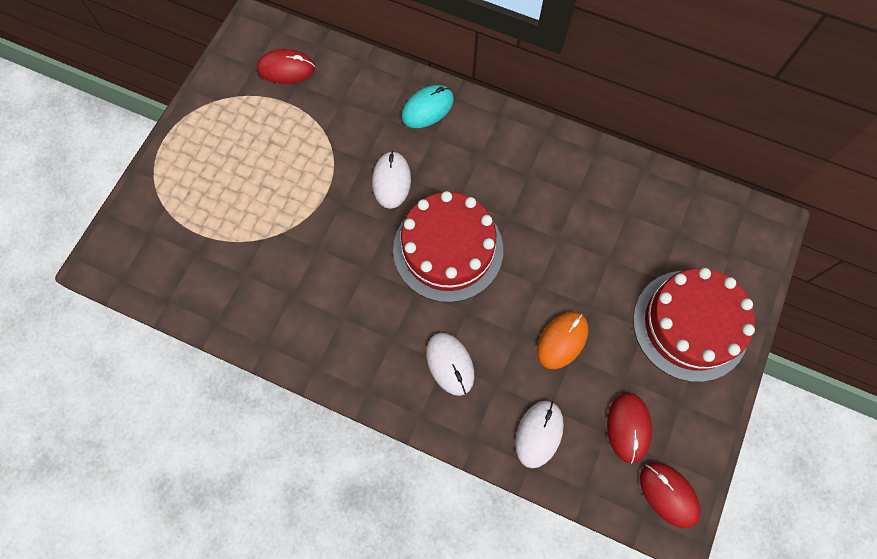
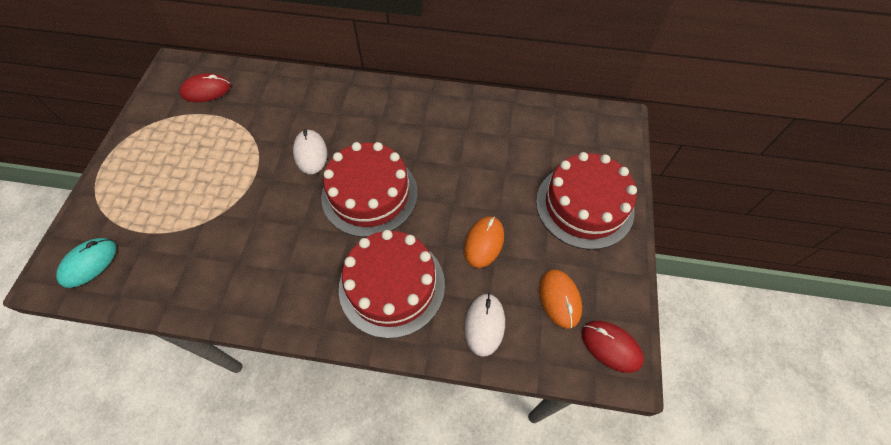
camera: 15 degrees left, 10 degrees down
(427, 108) = (330, 95): turquoise mouse -> turquoise mouse (89, 263)
(450, 364) = (392, 285): white mouse -> red cake
(628, 427) = (559, 299): red mouse -> orange mouse

